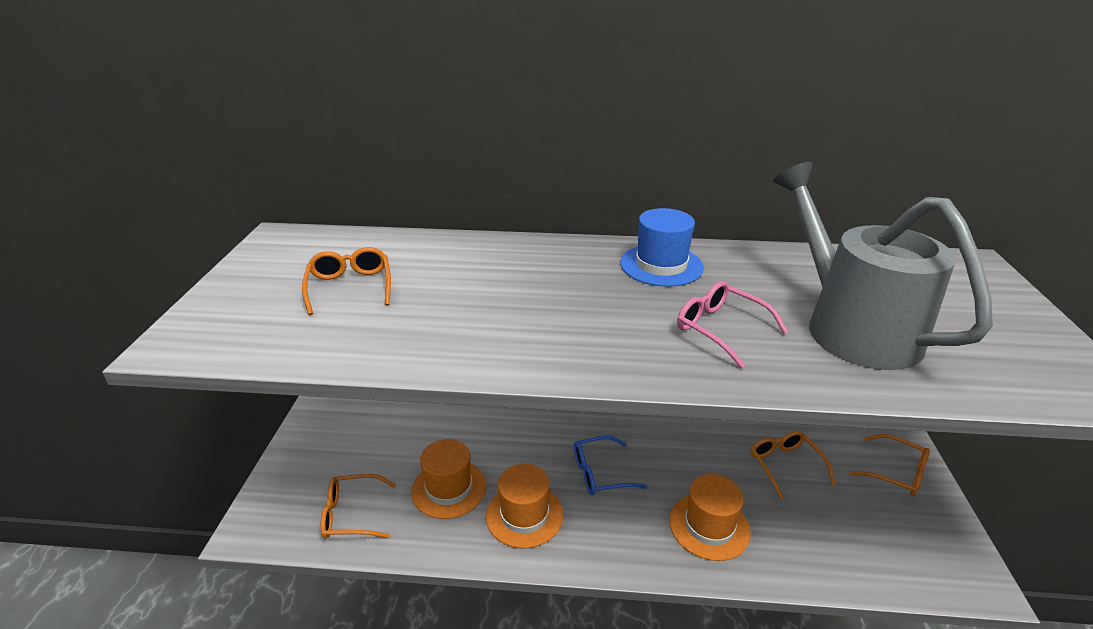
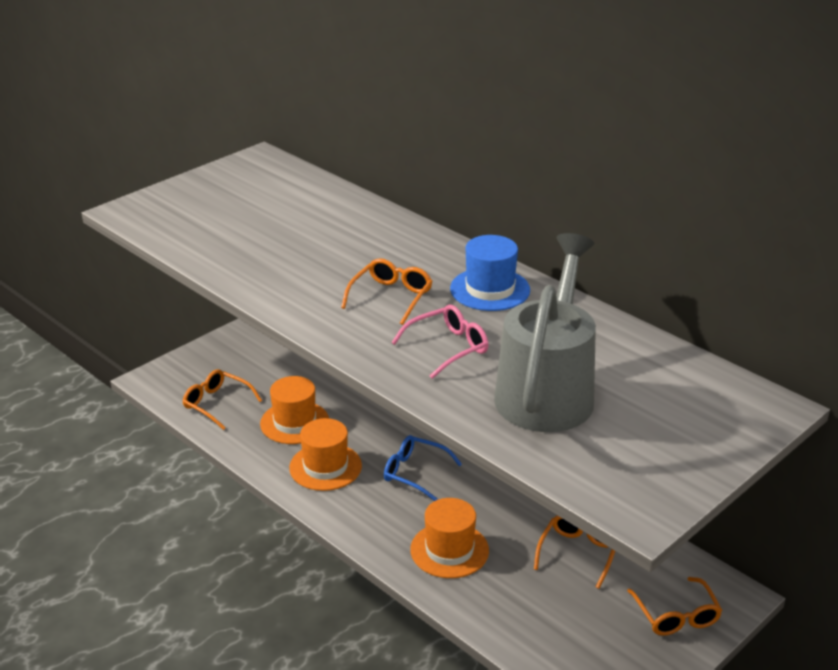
camera: 40 degrees right, 0 degrees up
(350, 287) = (258, 215): orange glasses -> orange glasses (391, 297)
(720, 329) = (448, 348): pink glasses -> pink glasses turned 60 degrees clockwise

